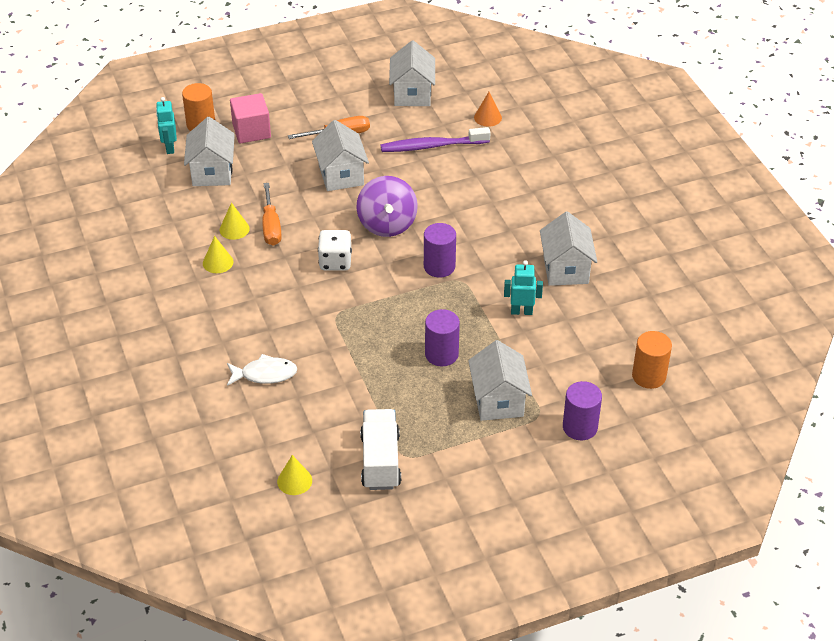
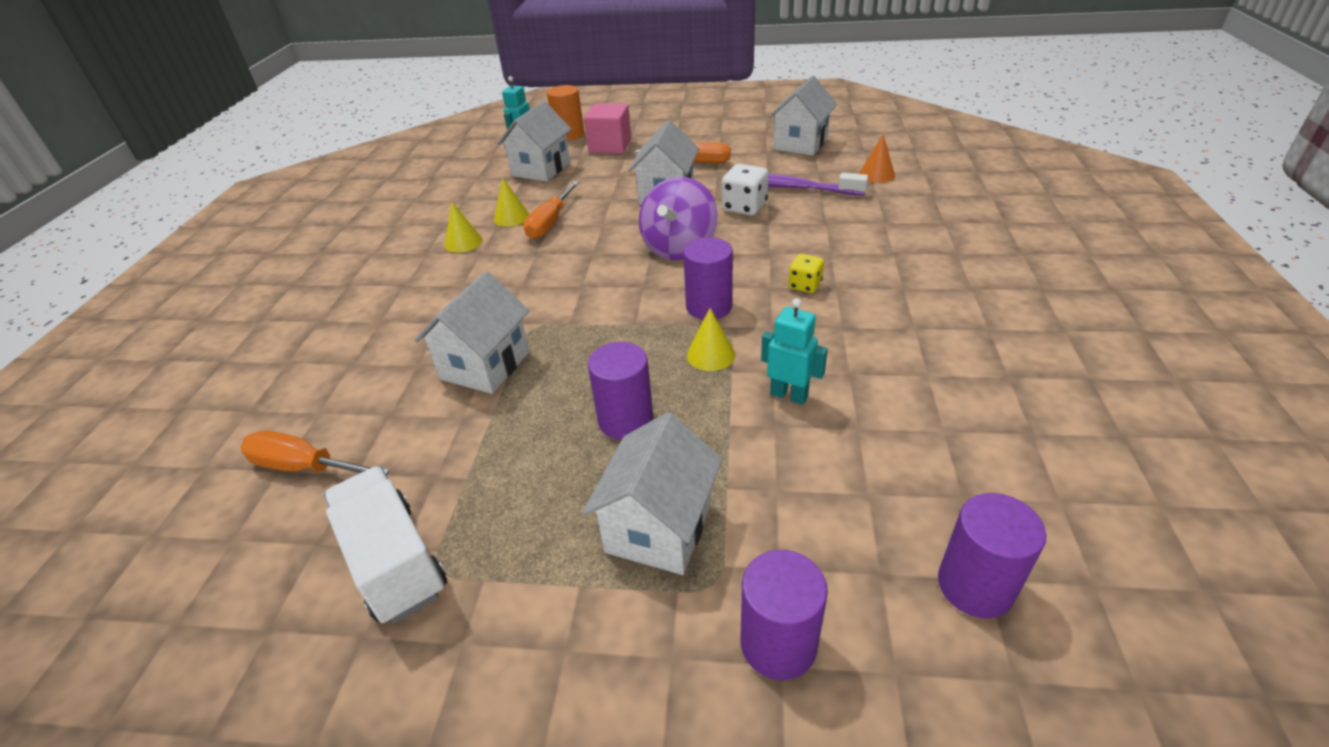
camera: 30 degrees right, 5 degrees down
(265, 374) = (382, 372): white fish -> none
(280, 439) = (305, 467): none -> orange screwdriver
(294, 481) = (253, 542): yellow cone -> yellow cone (710, 355)
(335, 262) = (586, 271): white dice -> white dice (744, 207)
(380, 461) = (395, 562): white truck -> white truck turned 60 degrees counterclockwise
(490, 233) = (805, 285): none -> yellow dice
(565, 269) = (894, 356): white house -> white house (485, 365)
(649, 376) = (975, 586): orange cylinder -> purple cylinder

